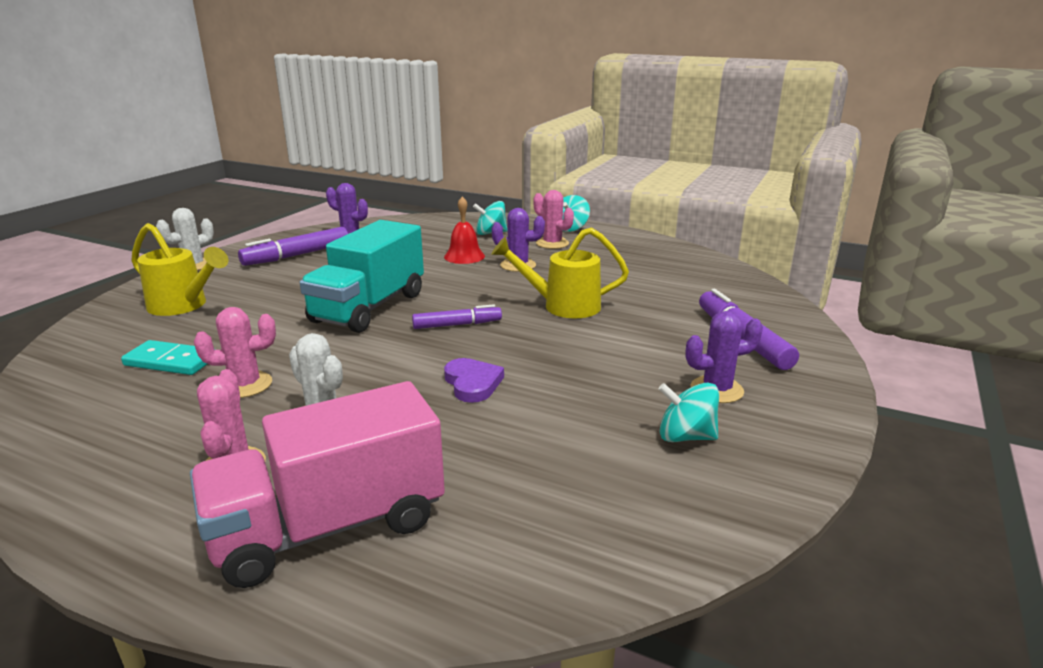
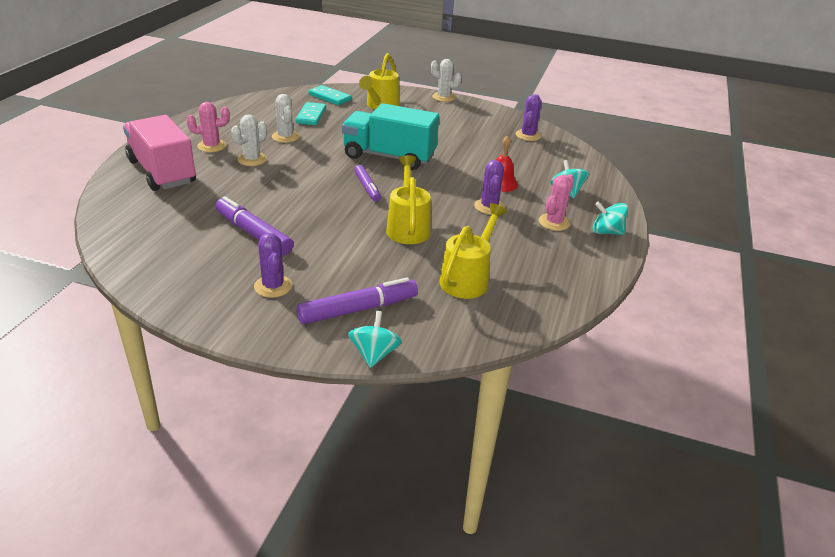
camera: 80 degrees right, 10 degrees up
(101, 344) = (329, 97): none -> turquoise domino
(245, 385) = (285, 137): pink cactus -> white cactus
(297, 255) = (475, 123): purple marker -> purple marker (253, 233)
(472, 383) = (285, 197): purple heart -> none
(665, 285) = (467, 279): none -> yellow watering can
(685, 436) = (216, 268): turquoise spinning top -> turquoise spinning top (374, 354)

